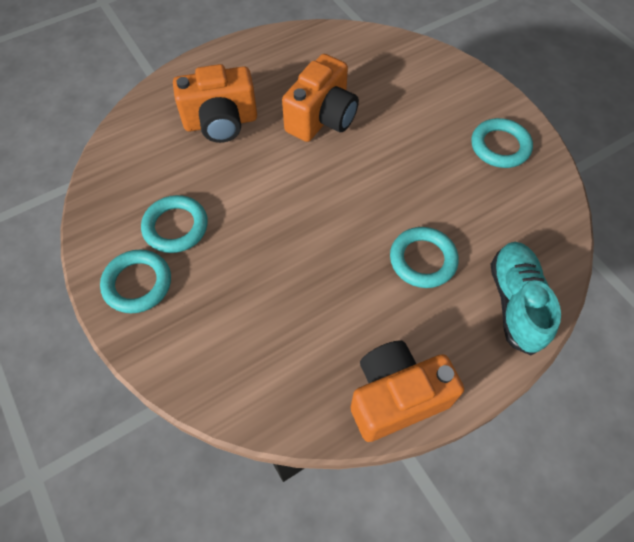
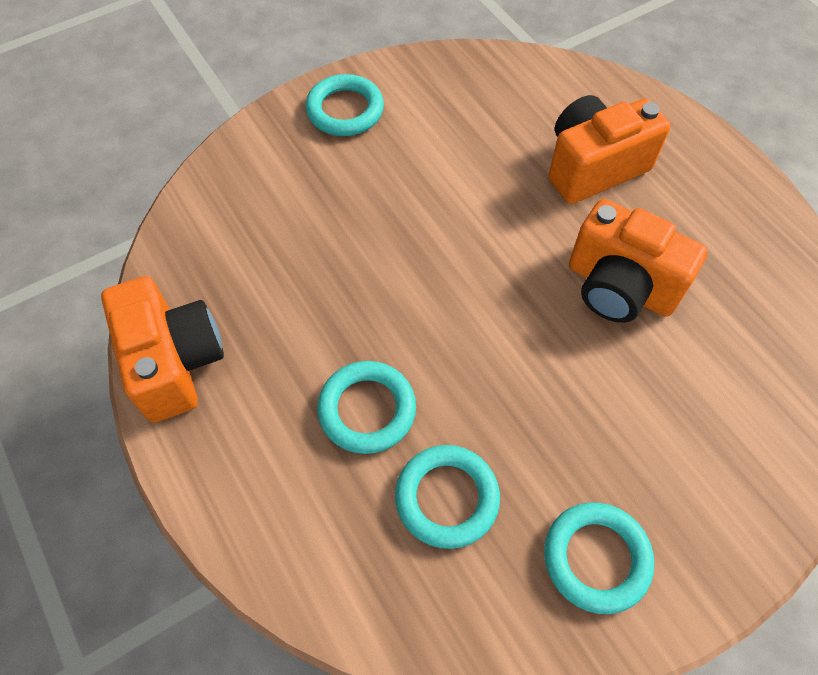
camera: 90 degrees right, 0 degrees up
(176, 227) = (421, 135): turquoise ring -> turquoise ring (447, 498)
(221, 122) = (593, 167): orange camera -> orange camera turned 75 degrees clockwise
(515, 302) = (290, 533): turquoise shoe -> none

